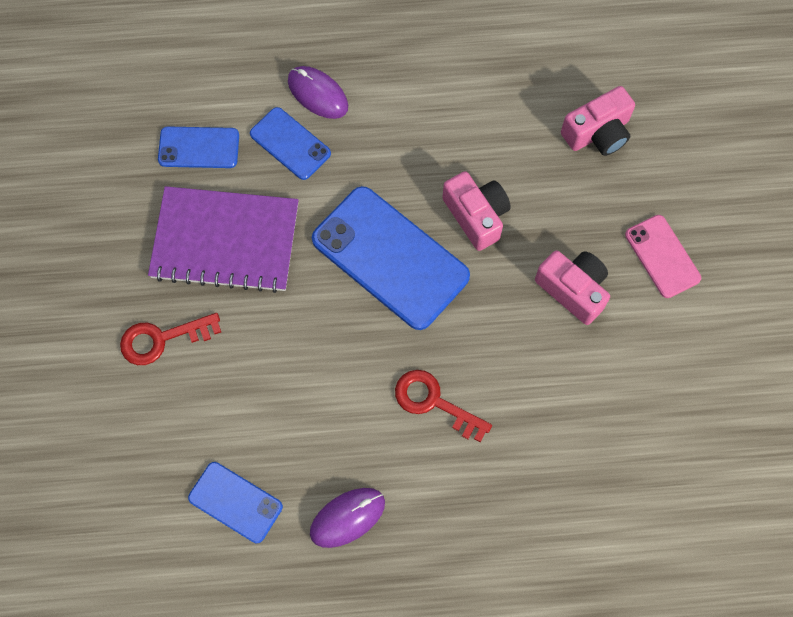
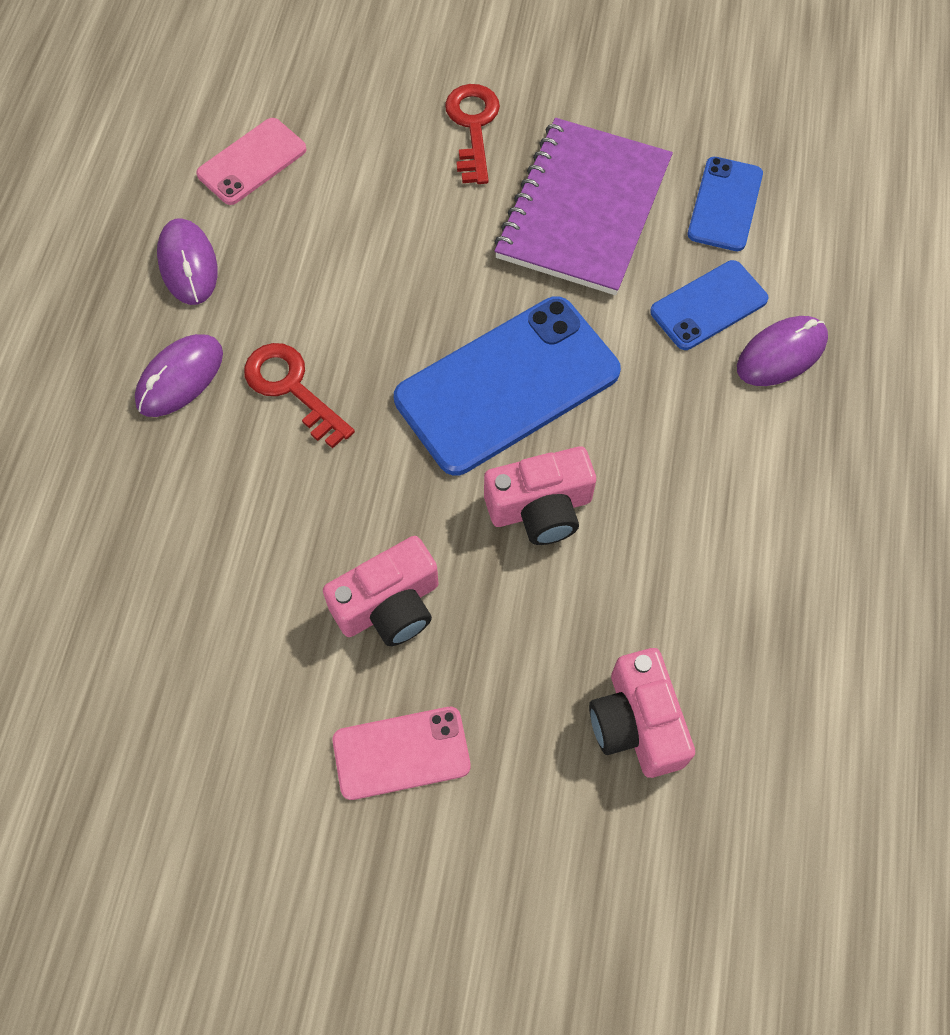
camera: 105 degrees right, 5 degrees down
(235, 502) = (252, 162): blue phone -> pink phone
(434, 402) = (291, 388): red key -> red key turned 90 degrees counterclockwise
(448, 486) = (180, 378): none -> purple mouse

